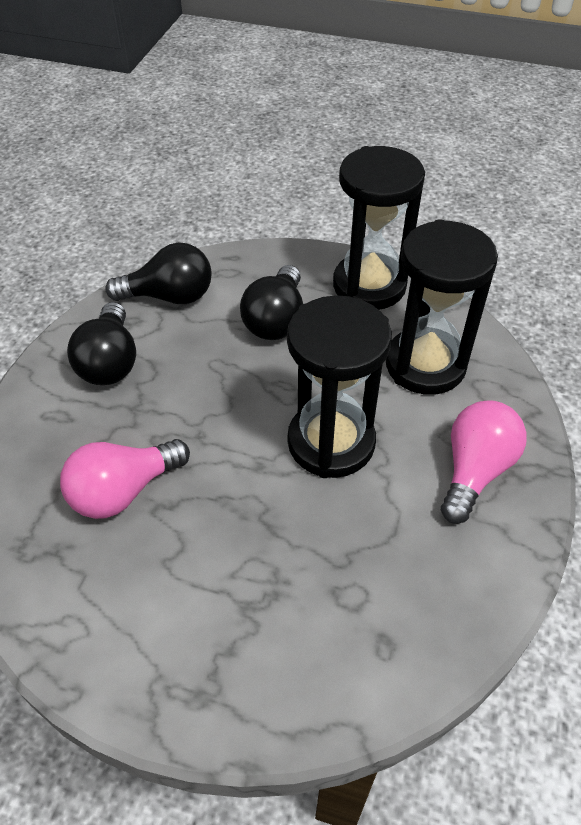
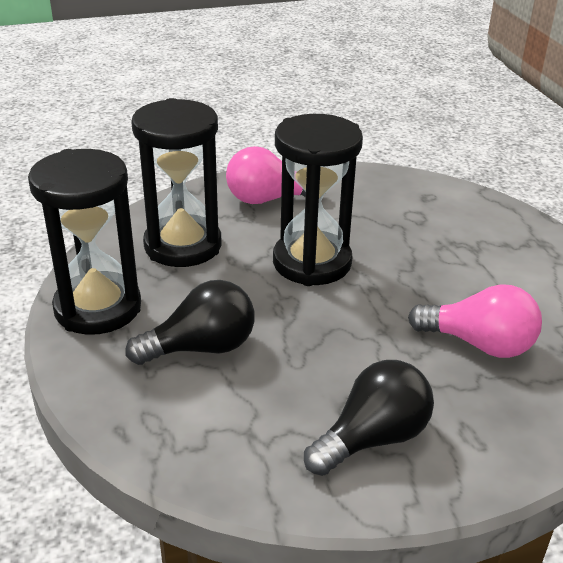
camera: 125 degrees left, 15 degrees down
(169, 296) = (235, 448): black light bulb -> none

